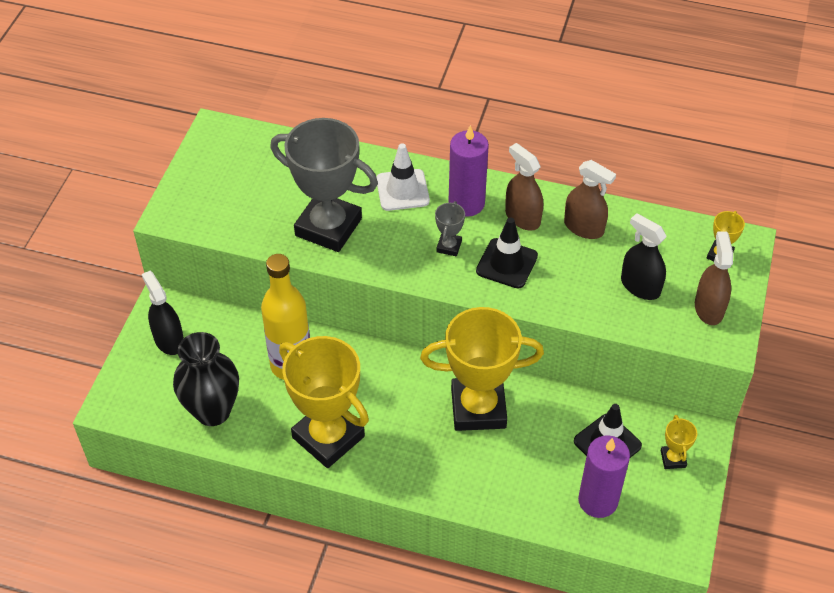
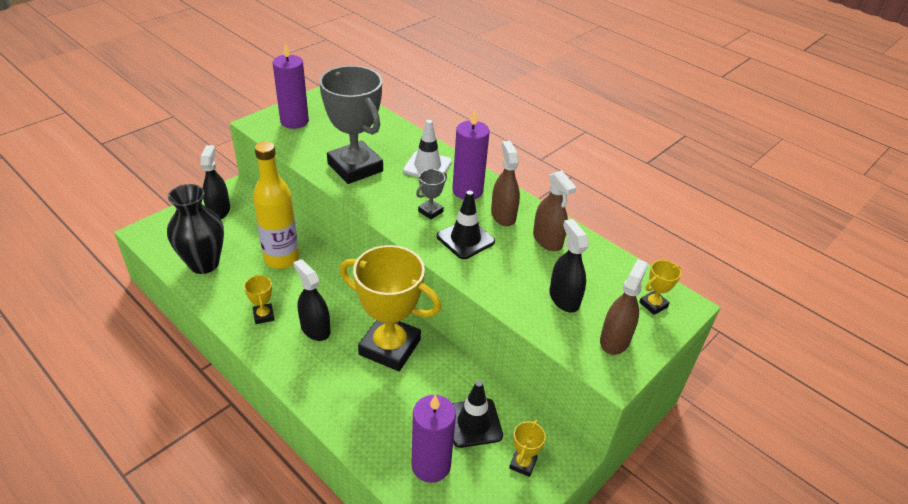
camera: 25 degrees right, 10 degrees down
(208, 194) = (294, 121): none -> purple candle
(328, 437) = (263, 315): yellow trophy -> yellow trophy, size x0.42
(391, 425) = (315, 329): none -> black spray bottle

